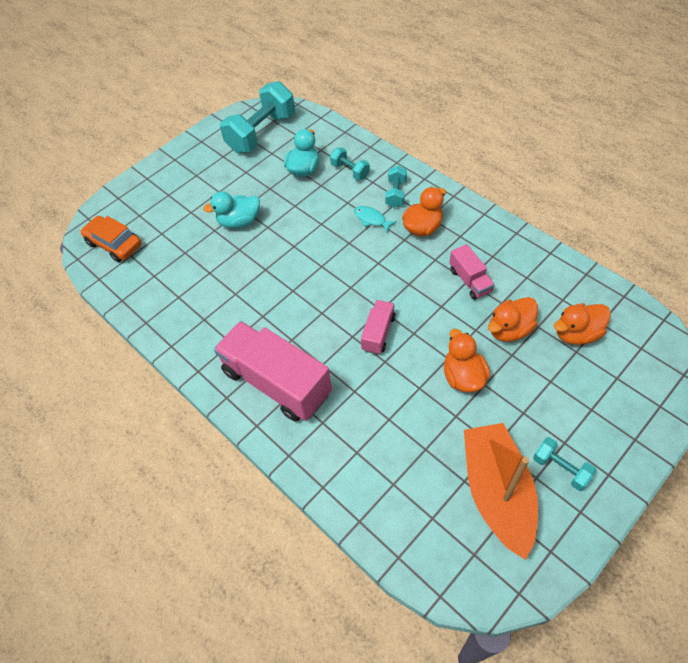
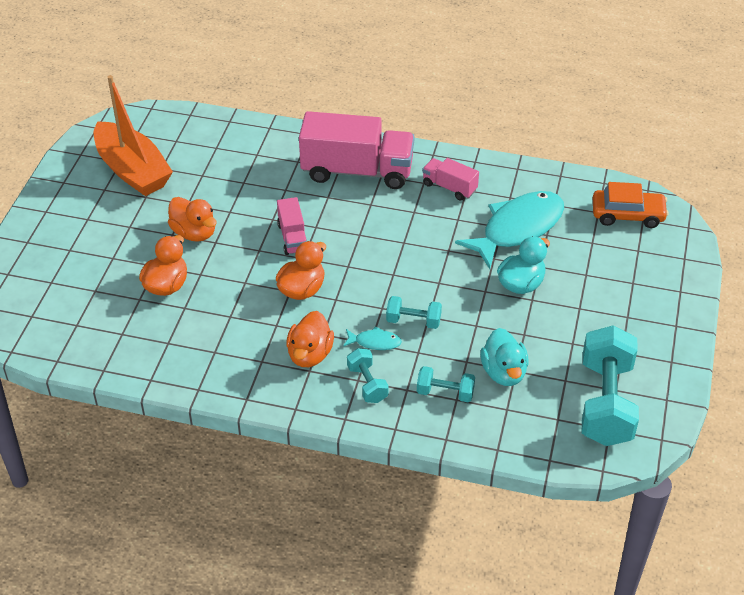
camera: 145 degrees right, 10 degrees down
(200, 266) = (517, 229): none -> turquoise fish
(470, 280) = (227, 316): pink truck -> pink truck (449, 187)
(560, 468) = (86, 201): turquoise dumbbell -> turquoise dumbbell (413, 321)
(576, 334) = (98, 306): orange duck -> orange duck (302, 289)

